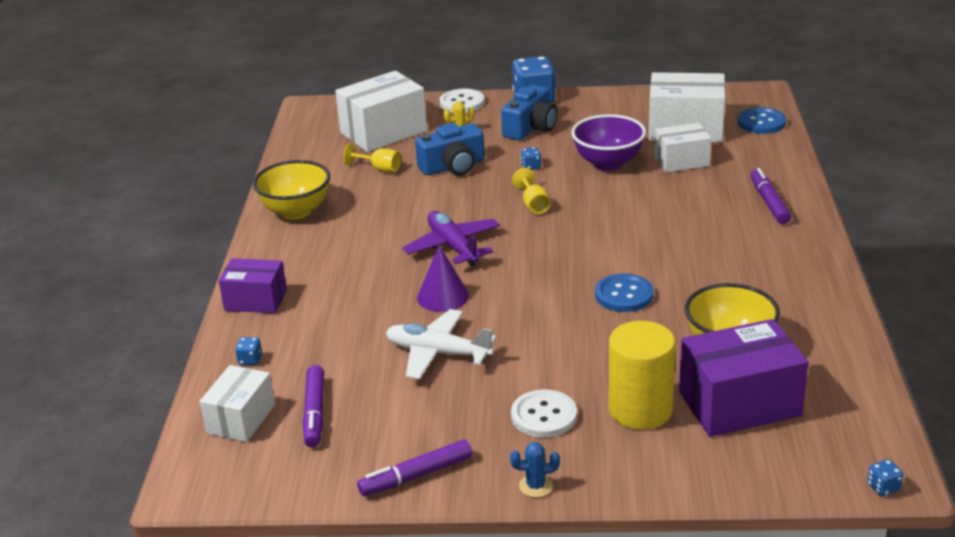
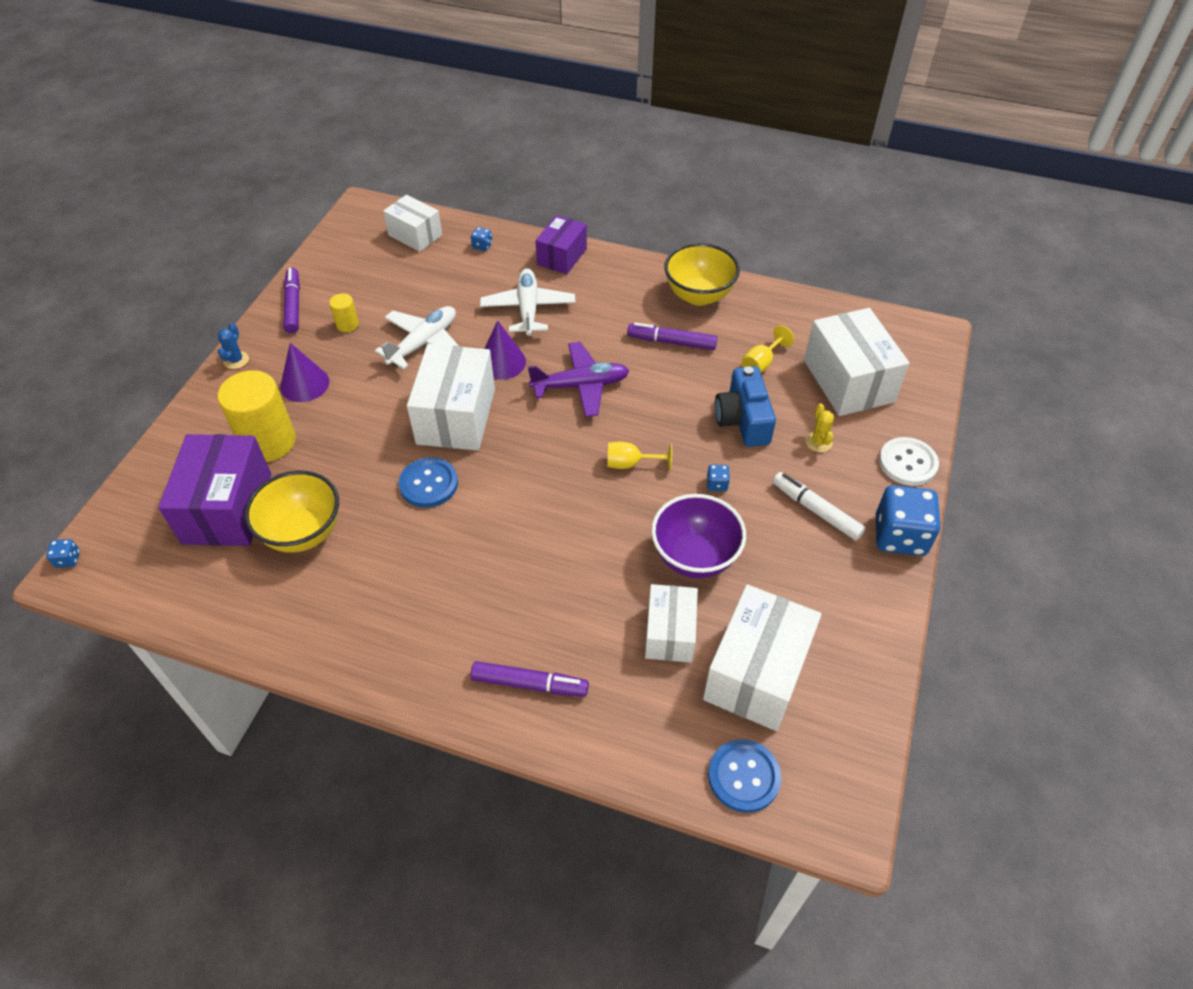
camera: 105 degrees right, 20 degrees up
(314, 413) = (396, 269): purple marker -> purple marker (671, 342)
(354, 301) = (528, 309): none -> white plane
(432, 418) = (347, 324): none -> yellow cylinder
(531, 127) = (816, 510): blue camera -> white marker
(532, 303) = (456, 416): none -> white box
(544, 416) = (304, 384): white button -> purple cone

